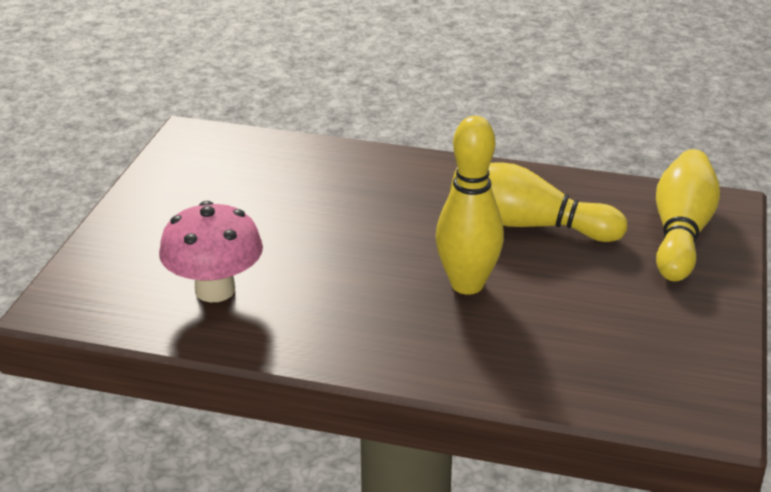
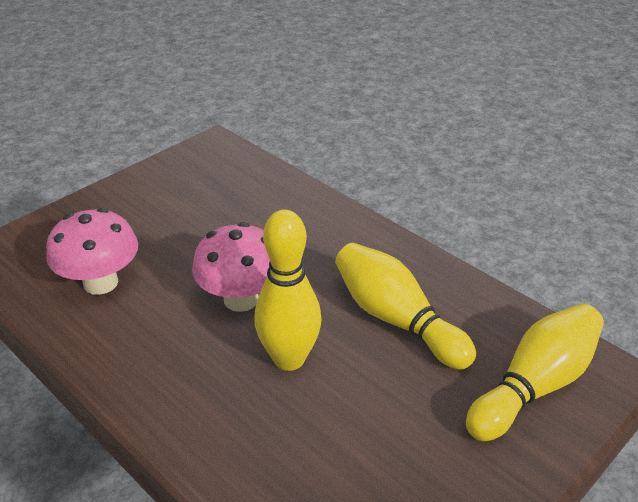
camera: 30 degrees right, 5 degrees up
(373, 256) = (241, 299): none -> pink mushroom

